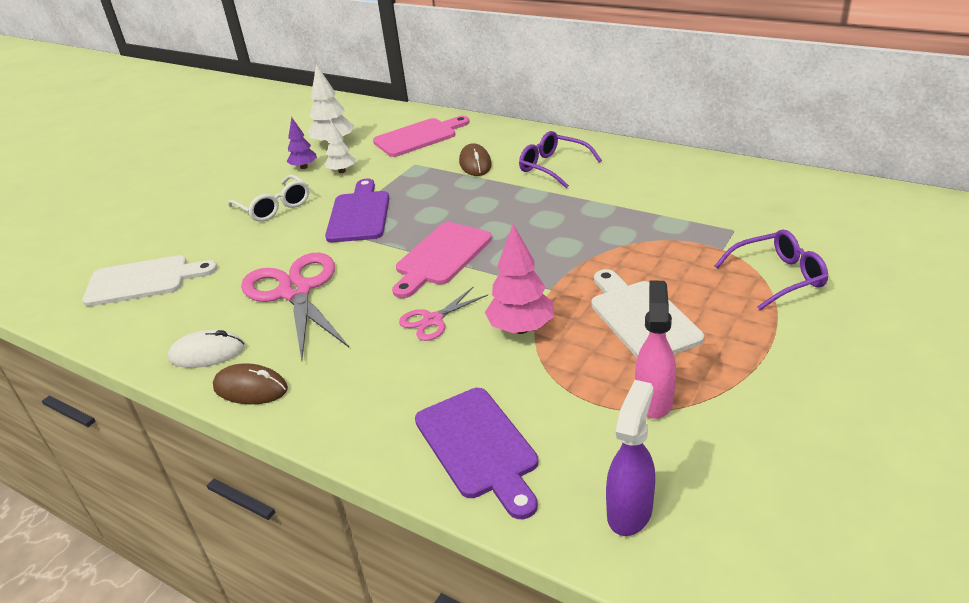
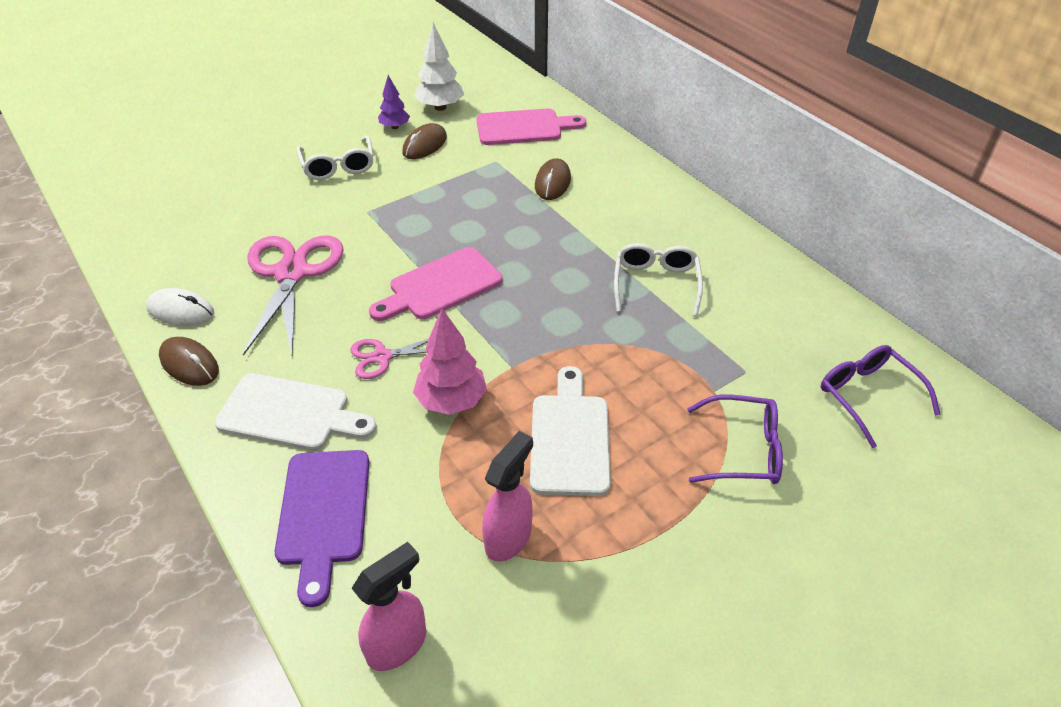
camera: 20 degrees right, 10 degrees up
(143, 281) = (182, 209): white cutting board -> white cutting board (290, 414)
(342, 171) = (424, 145): white tree -> brown mouse
(359, 214) = (404, 204): purple cutting board -> none
(553, 167) = (625, 216): purple glasses -> purple glasses (868, 396)
(616, 200) = (656, 284): none -> white glasses
(630, 511) = (398, 645): purple spray bottle -> pink spray bottle

